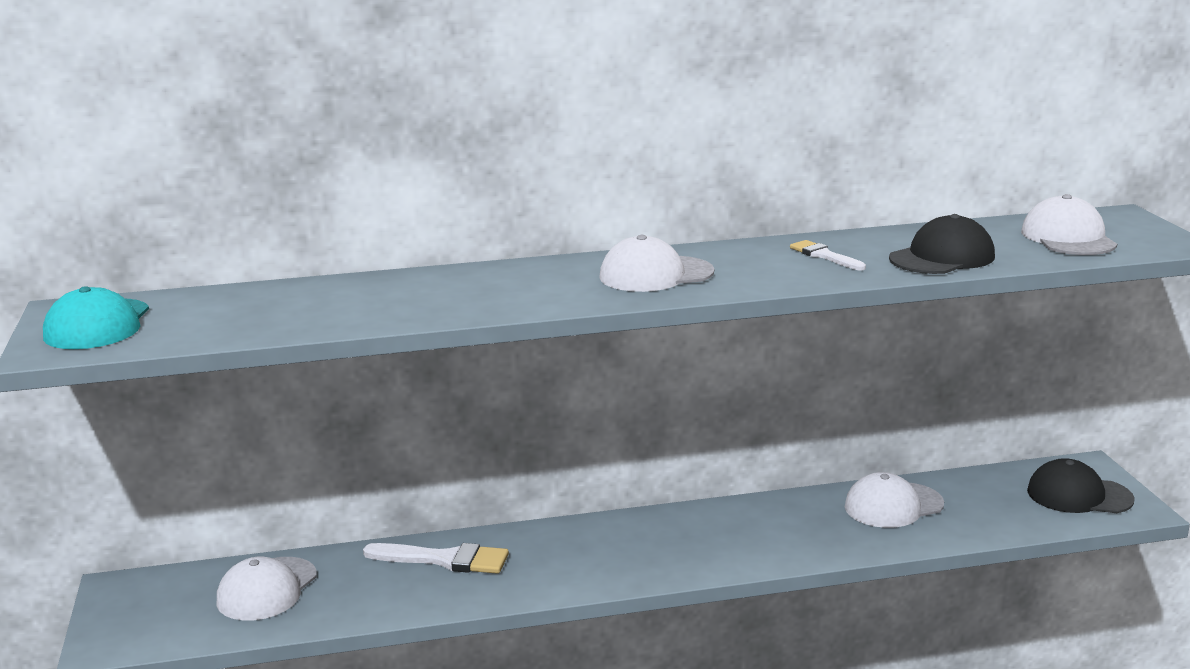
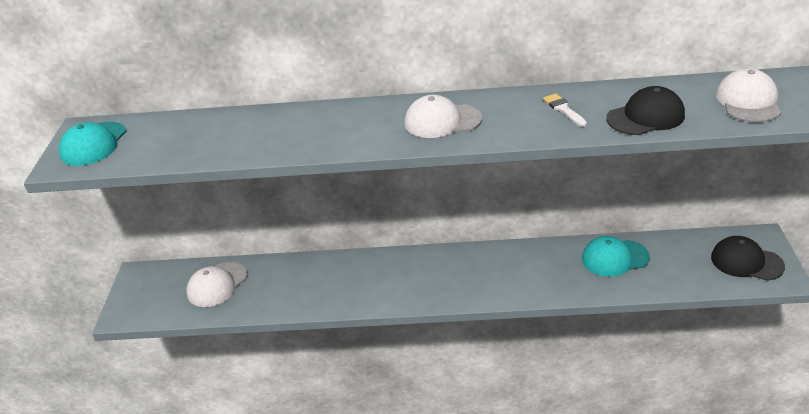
camera: 15 degrees right, 15 degrees up
(445, 560) = (322, 273): white brush -> none
(893, 505) = (614, 258): white cap -> turquoise cap

